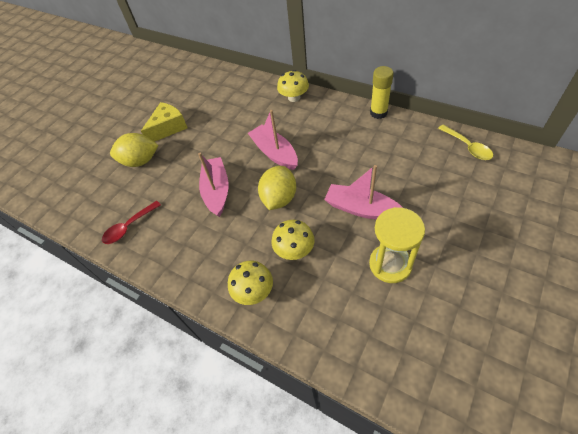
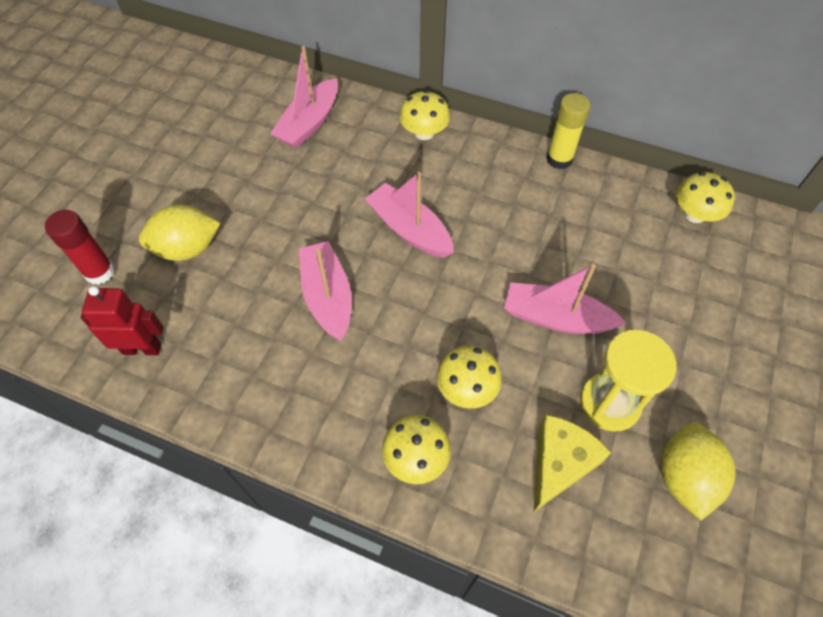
camera: 15 degrees left, 5 degrees up
(89, 173) = (100, 272): none -> red glue stick
(102, 216) = (142, 348): none -> red robot
(129, 227) = (192, 365): red spoon -> none
(168, 128) = (223, 188): yellow cheese -> yellow cheese (559, 463)
(225, 93) = (309, 123): none -> pink boat
(279, 198) = (429, 306): yellow lemon -> yellow lemon (684, 477)
(467, 147) = (694, 214): yellow spoon -> yellow mushroom

